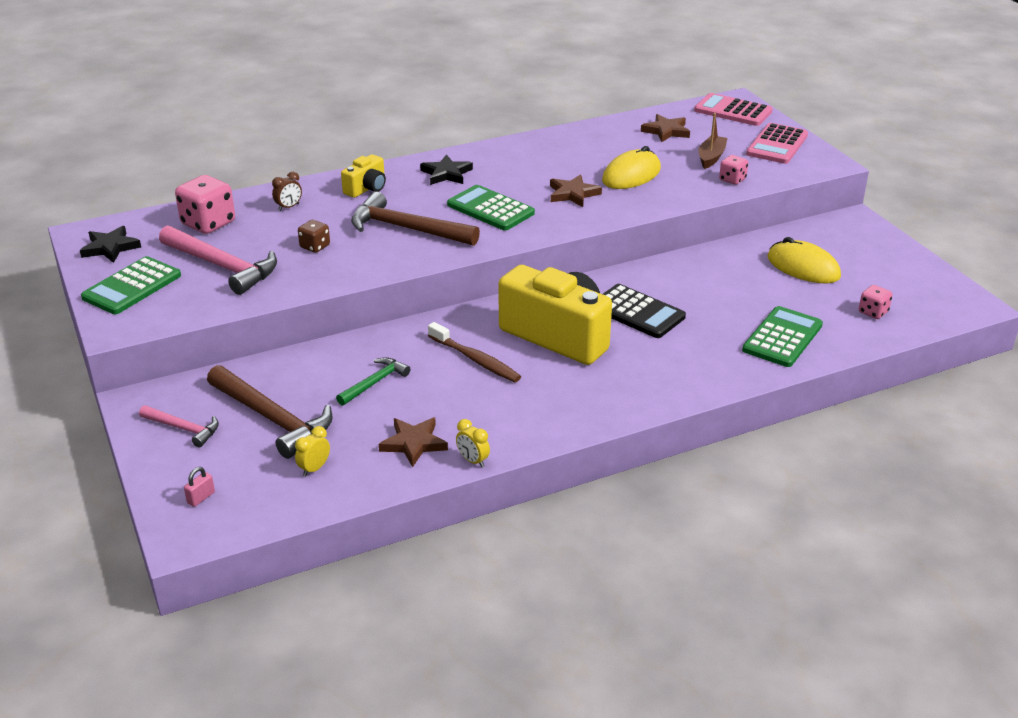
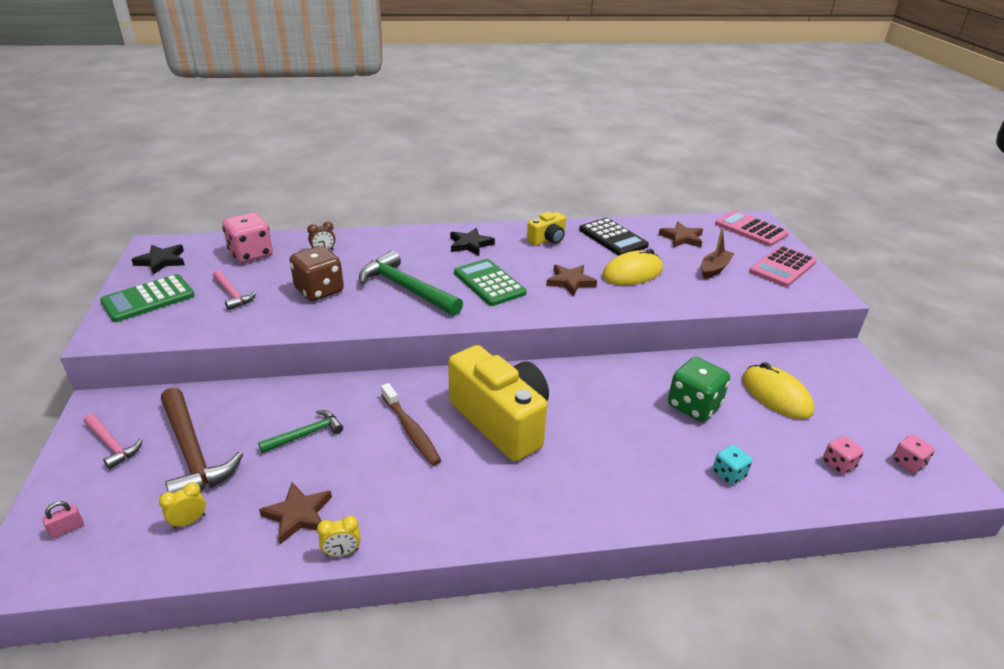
camera: 15 degrees right, 0 degrees up
(222, 266) = (232, 294): pink hammer -> pink hammer, size x0.55
(315, 246) = (319, 290): brown dice -> brown dice, size x1.84
(367, 188) = (396, 246): yellow camera -> yellow camera (547, 240)
(407, 229) = (406, 288): brown hammer -> green hammer
(473, 461) = (342, 552): yellow clock -> yellow clock turned 75 degrees counterclockwise
(637, 312) = (589, 411): black calculator -> black calculator (613, 238)
(731, 290) = (694, 406): none -> green dice
(732, 180) = (727, 294): pink dice -> pink dice (908, 463)
(782, 338) = (729, 474): green calculator -> turquoise dice

